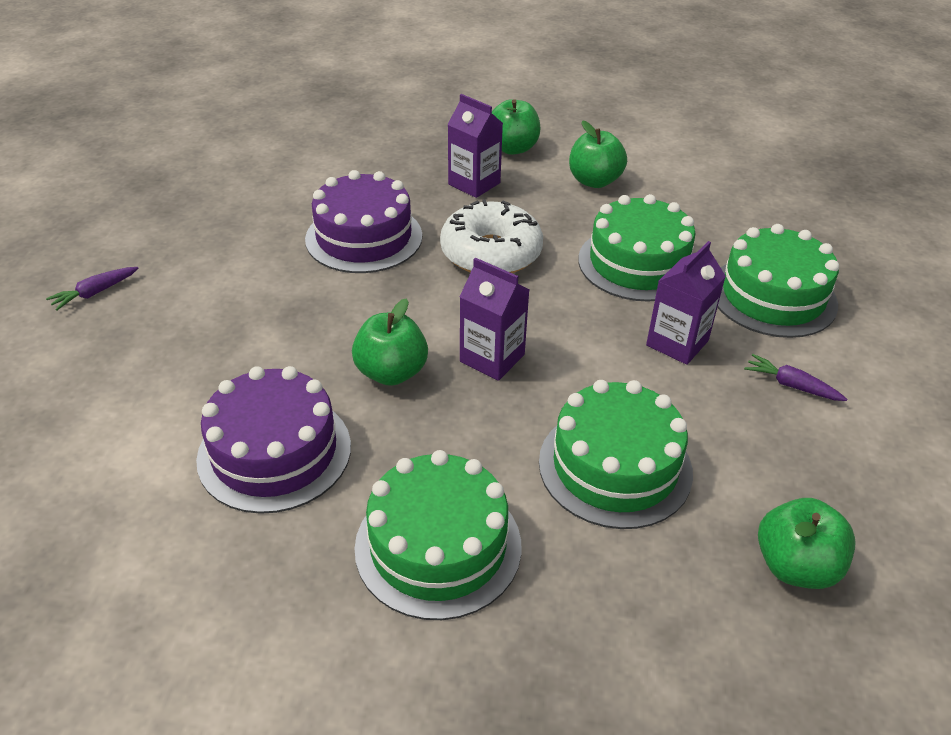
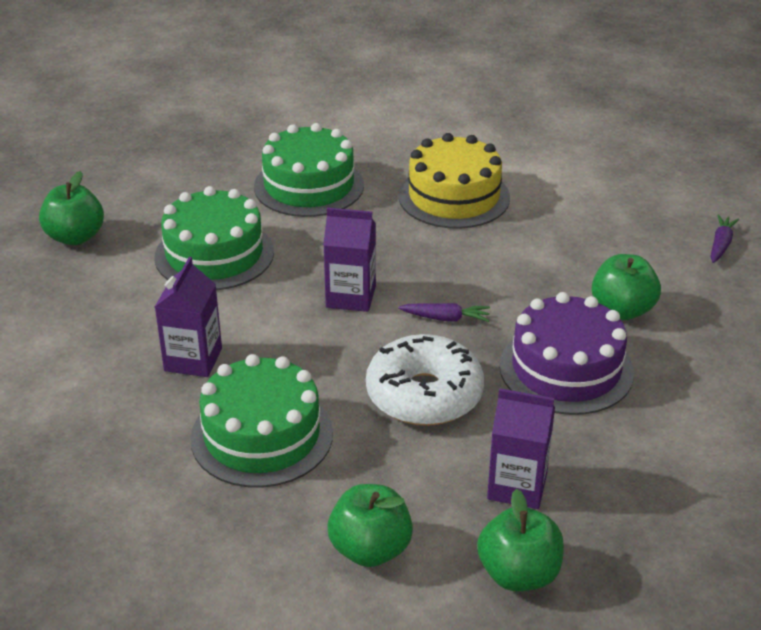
camera: 155 degrees right, 5 degrees down
(274, 452) = (454, 196): purple cake -> yellow cake
(391, 372) = (422, 262): green apple -> green apple (622, 310)
(772, 296) = (103, 442): green cake -> none
(791, 385) = (80, 353): purple carrot -> purple carrot (446, 318)

